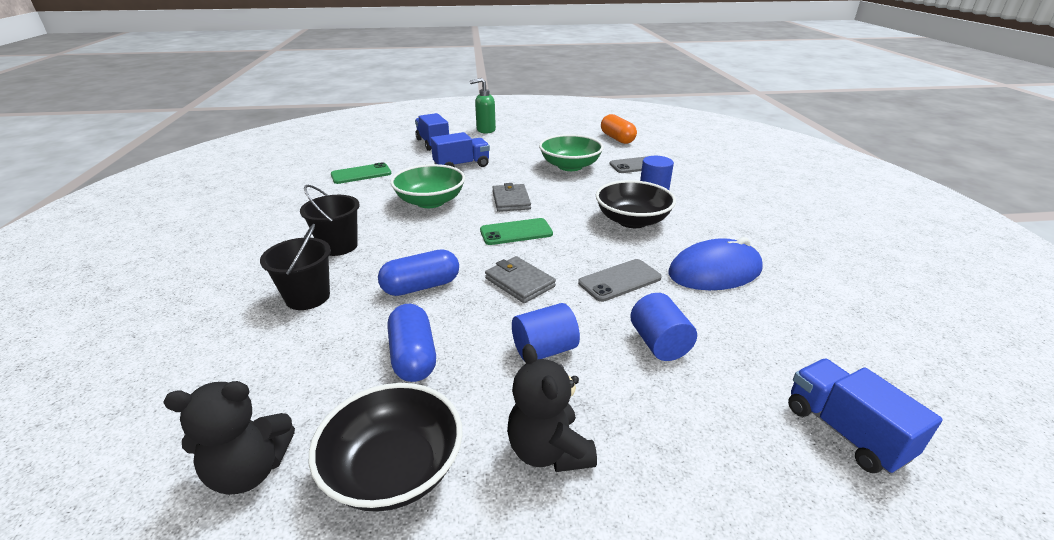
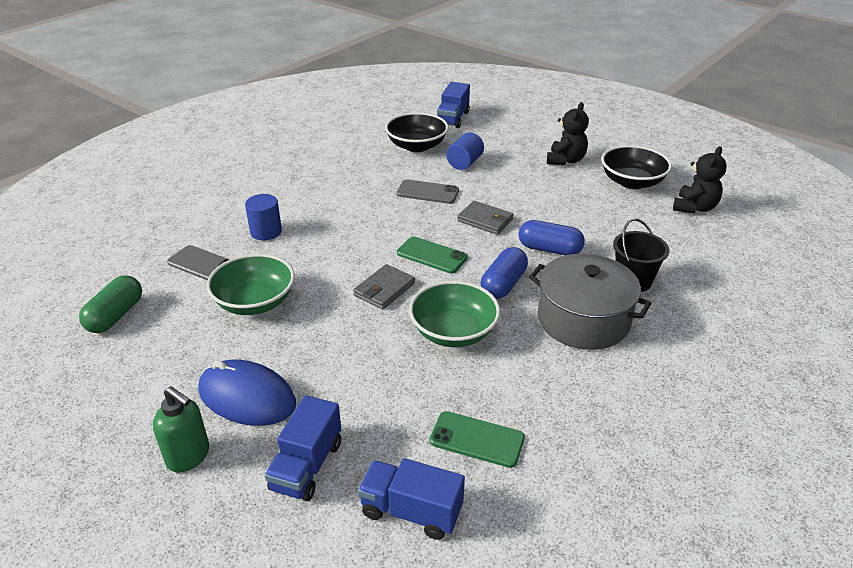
camera: 135 degrees left, 5 degrees up
(250, 470) = (694, 208): black teddy bear -> black teddy bear turned 90 degrees clockwise
(338, 246) = (583, 320): black bucket -> grey pot
(413, 356) = (591, 214): blue capsule -> blue capsule (503, 284)
(462, 166) = (348, 377): blue truck -> blue truck (411, 511)
(520, 282) = (485, 220): grey wallet -> grey wallet turned 60 degrees counterclockwise
(544, 350) = (521, 186): blue cylinder -> none
(617, 138) = (115, 316): orange capsule -> green capsule
(632, 221) = (338, 219): black bowl -> black bowl (416, 146)
(714, 271) = (369, 170): blue mouse -> blue mouse (247, 397)

